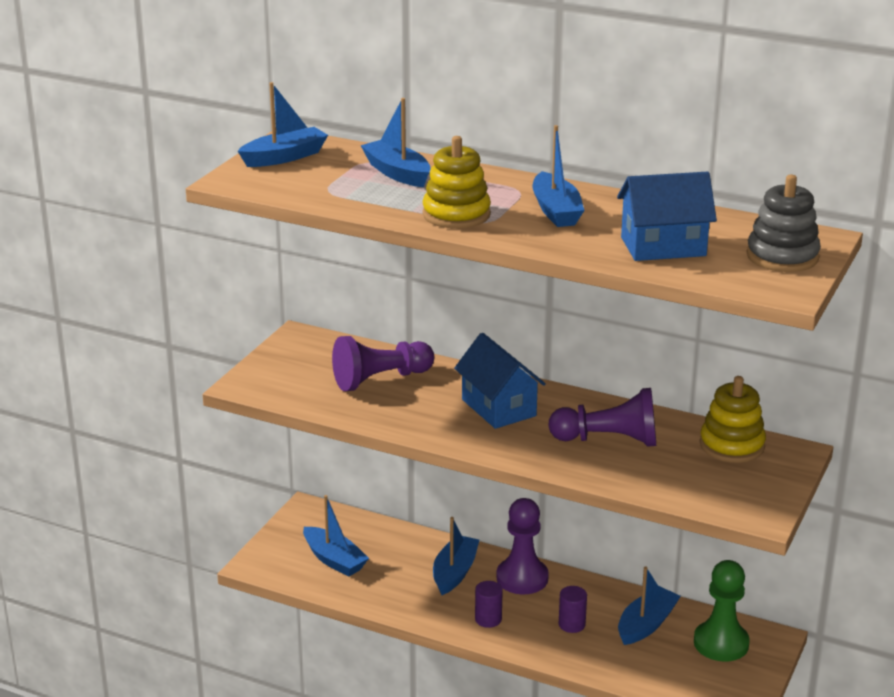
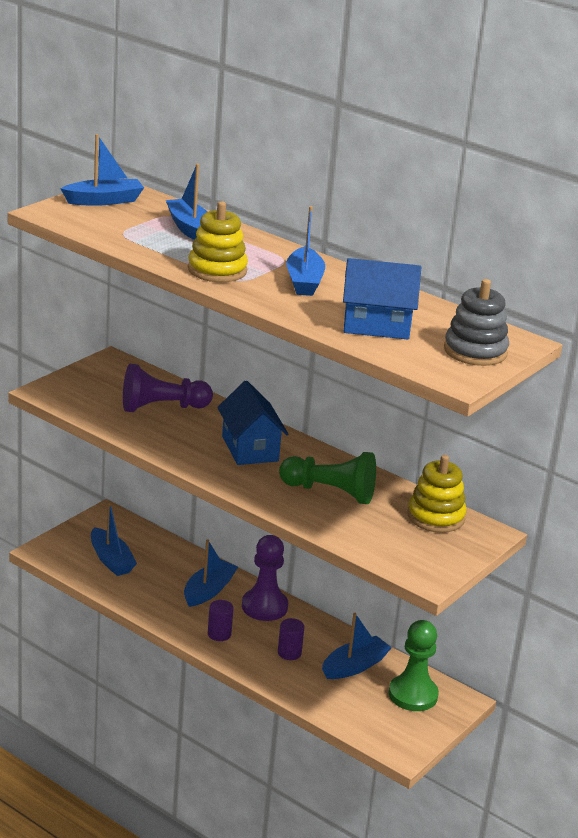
camera: 10 degrees right, 0 degrees up
(609, 440) = (330, 492): purple pawn -> green pawn

